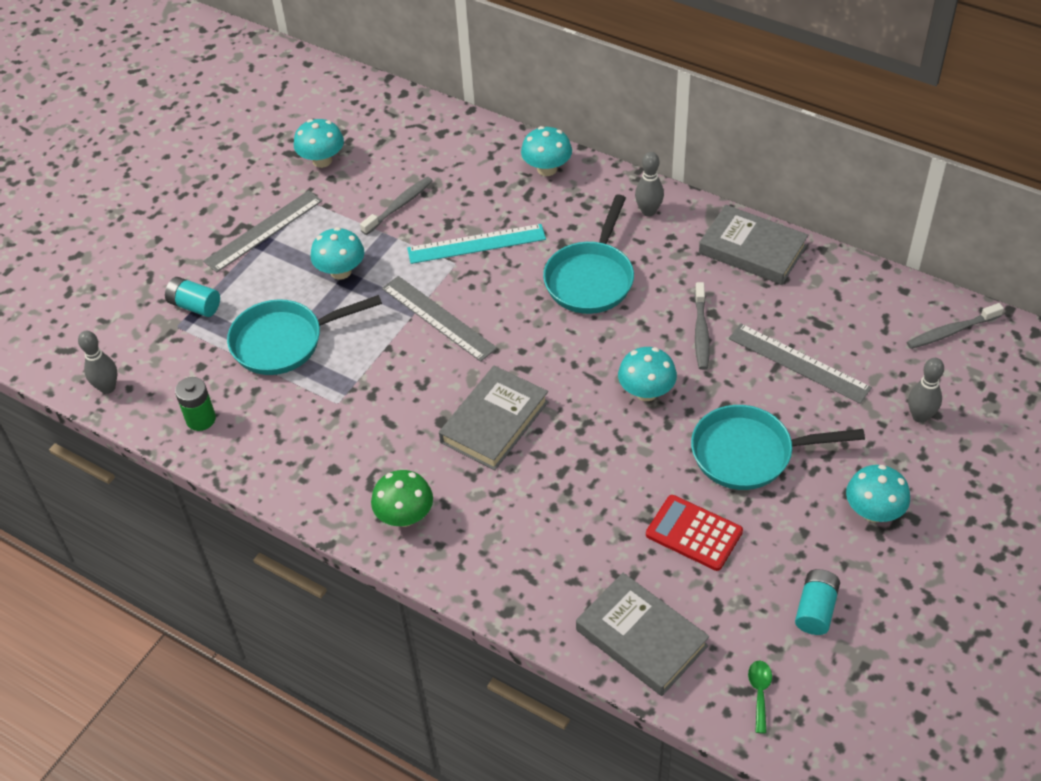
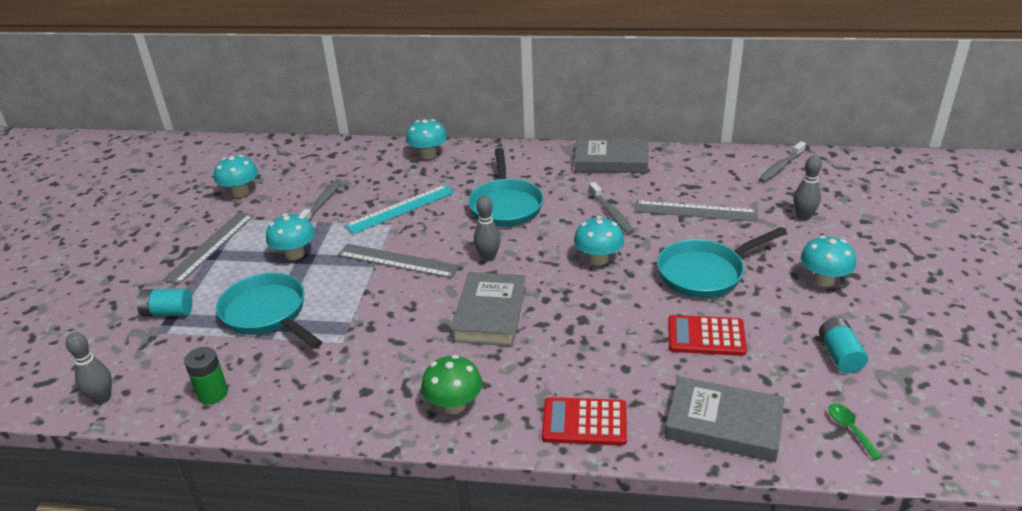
camera: 25 degrees left, 15 degrees down
(284, 341) = (267, 314): turquoise pan -> turquoise pan turned 90 degrees clockwise
(513, 582) = (584, 422): none -> red calculator
(648, 211) = (521, 159): grey bowling pin -> grey bowling pin (488, 257)

